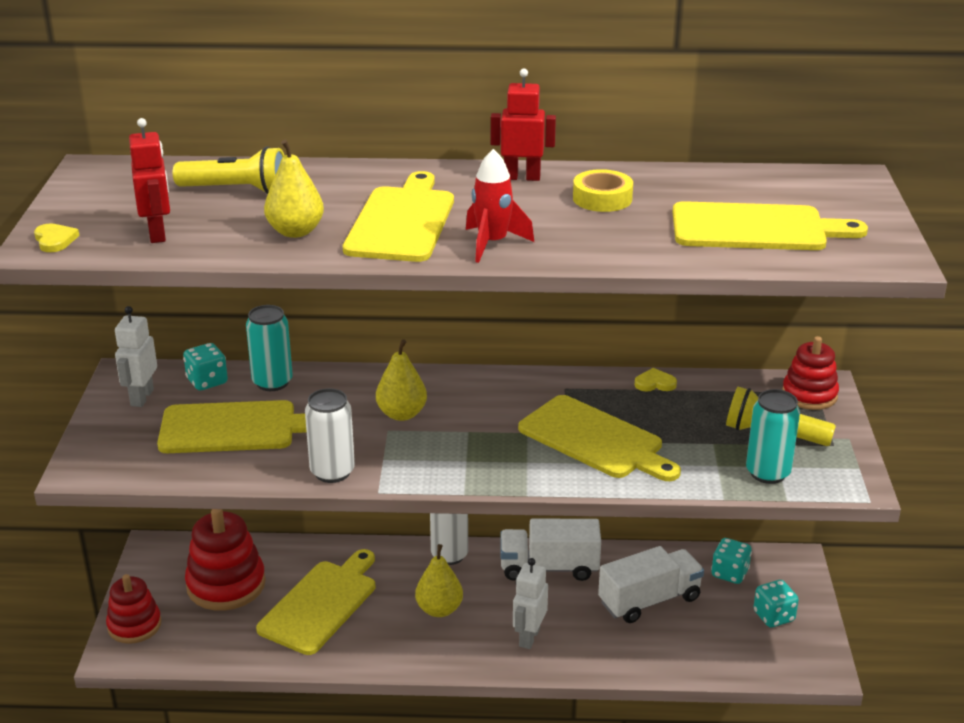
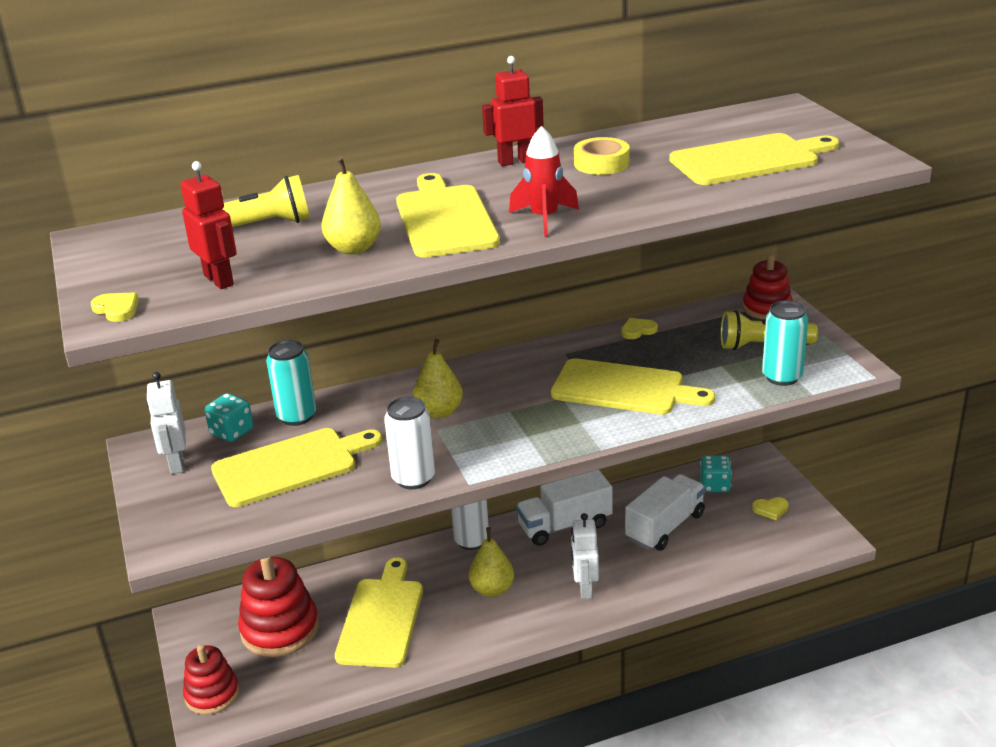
camera: 20 degrees left, 0 degrees up
(773, 616) = (771, 509): turquoise dice -> yellow heart

